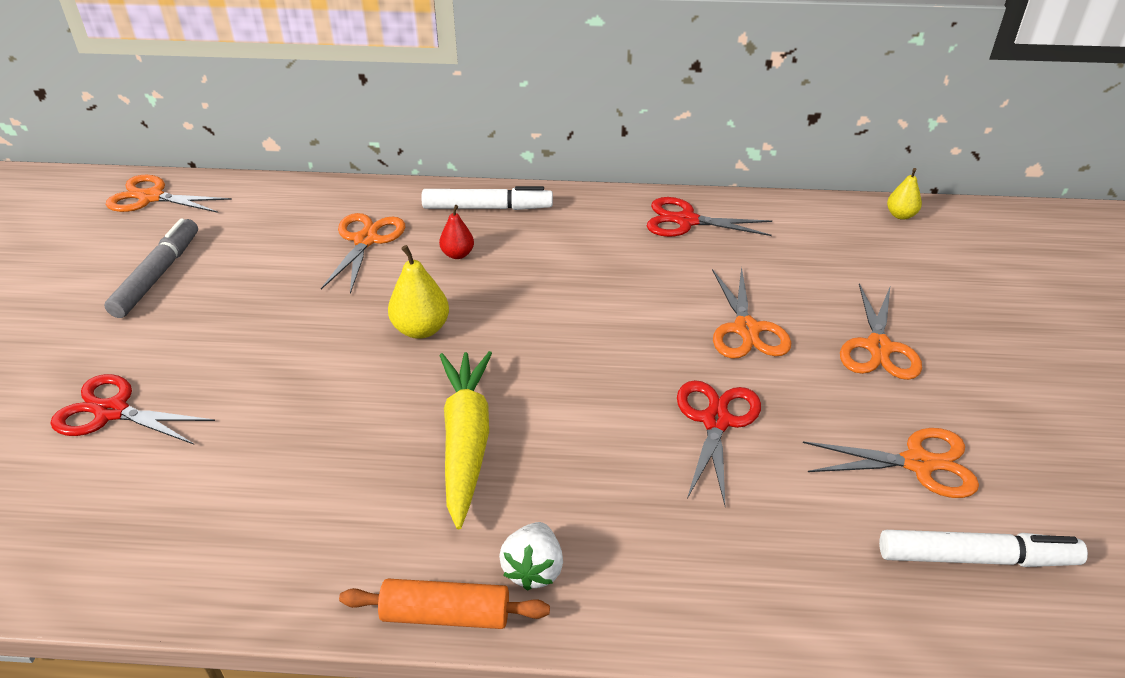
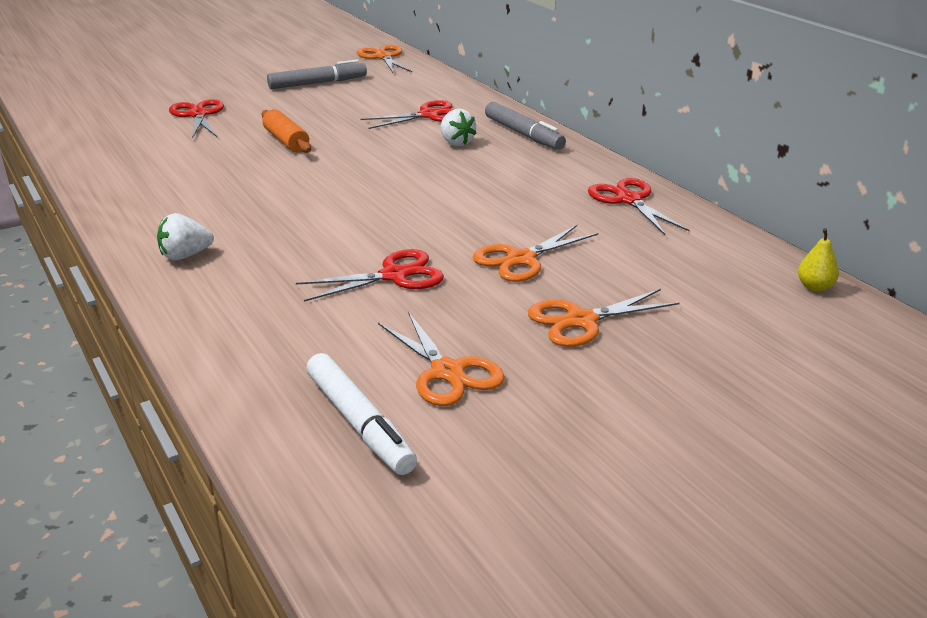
camera: 55 degrees right, 10 degrees down
(366, 240) = (429, 115): orange scissors -> red scissors
(421, 329) = (363, 158): yellow pear -> none
(446, 614) = (128, 242): orange rolling pin -> orange rolling pin (286, 141)
(457, 254) = (456, 143): red pear -> white strawberry
(466, 442) = (274, 203): yellow carrot -> none
(486, 208) = (523, 134): white marker -> grey marker

